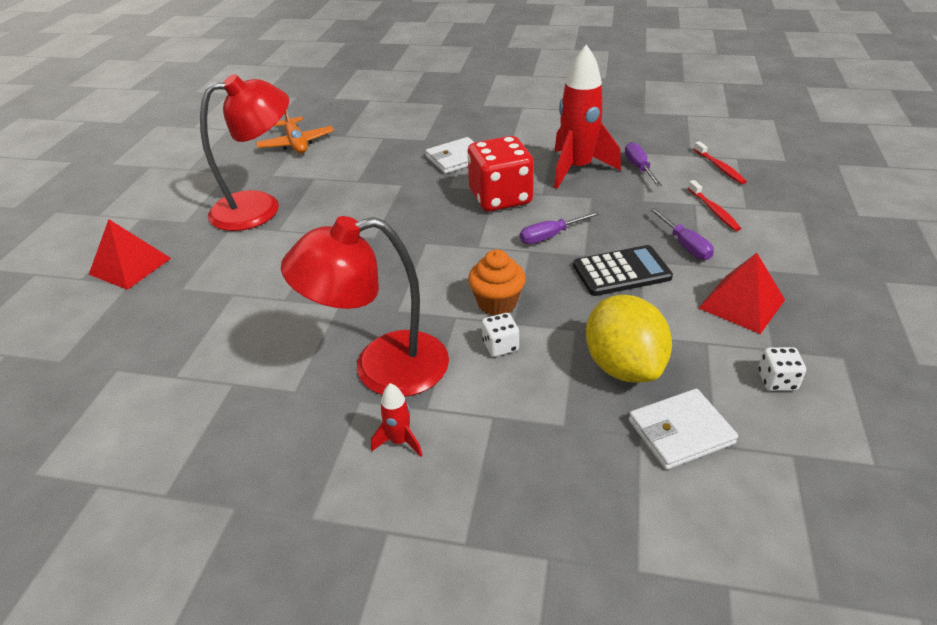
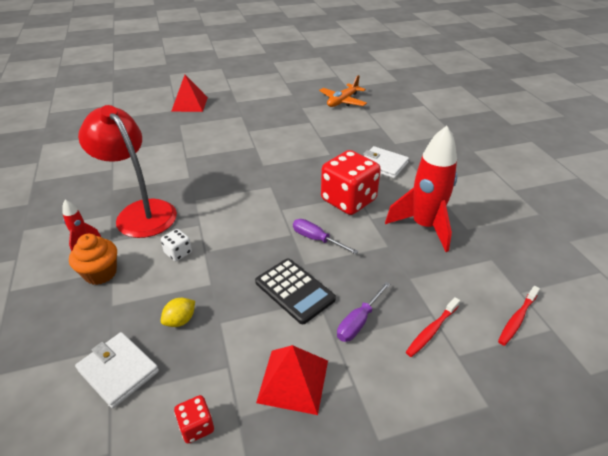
camera: 60 degrees right, 0 degrees up
(260, 207) = (265, 117): red lamp -> none
(497, 303) = (222, 237): orange cupcake -> orange cupcake (100, 273)
(623, 366) = (180, 320): yellow lemon -> yellow lemon, size x0.44
(639, 168) = (461, 262): purple screwdriver -> none
(777, 381) = (196, 426): white dice -> red dice

